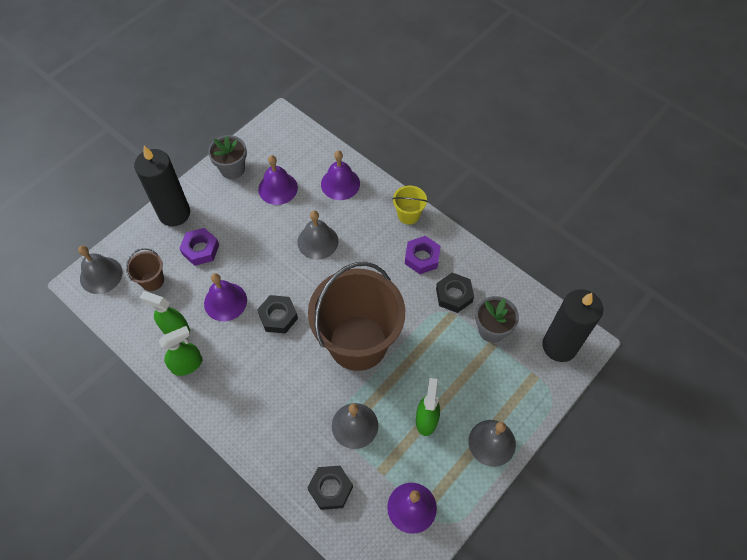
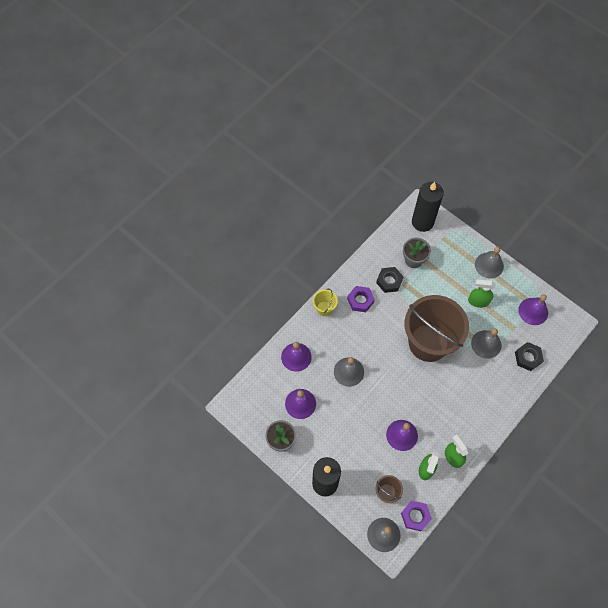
camera: 90 degrees left, 5 degrees up
(200, 249) = (358, 458): purple nut -> purple nut (415, 516)
(278, 316) = (412, 396): black nut -> none

